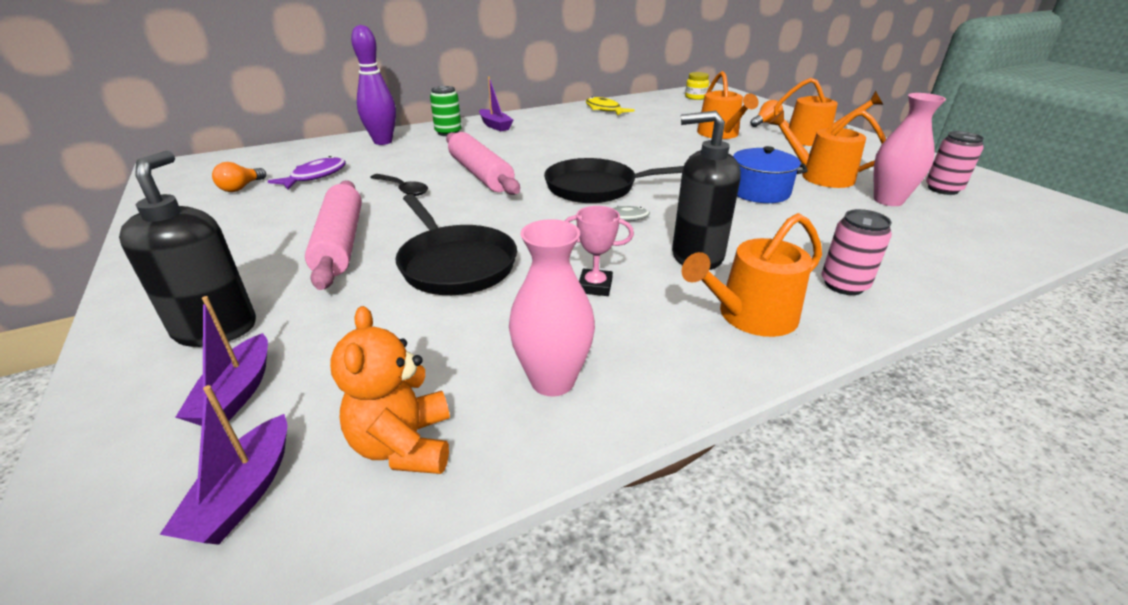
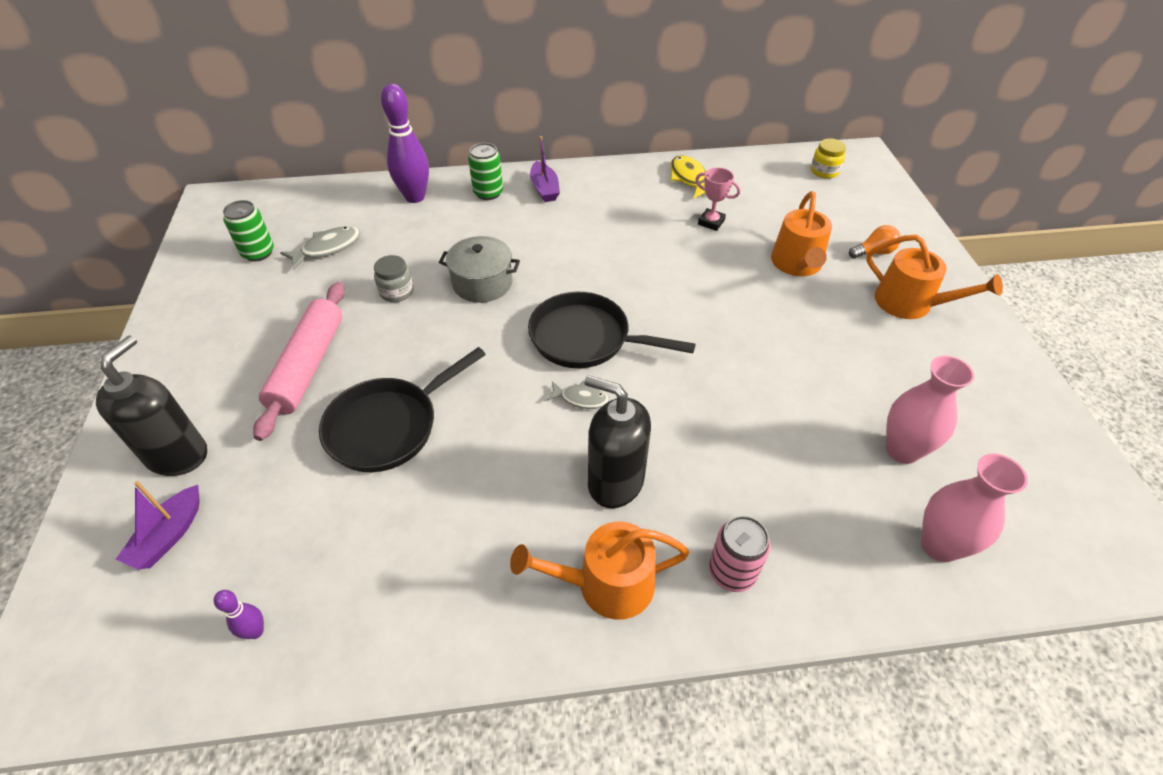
camera: 20 degrees right, 15 degrees up
(241, 188) = (258, 253): orange light bulb -> green can
(244, 493) = (142, 637): purple boat -> none
(315, 176) = (328, 248): purple fish -> grey fish
(403, 189) = (397, 292): black spoon -> grey jar
(404, 445) = (256, 631): orange teddy bear -> purple bowling pin
(455, 264) = (389, 426): black pan -> black pan turned 60 degrees clockwise
(480, 174) = (482, 283): pink rolling pin -> grey pot
(552, 380) = (391, 603): pink vase -> pink vase (939, 546)
(595, 286) = (492, 497): pink trophy -> pink trophy (711, 222)
(759, 192) = (759, 392): blue pot -> none
(820, 176) = (855, 382): orange watering can -> none
(943, 189) = (993, 448): pink can -> none

